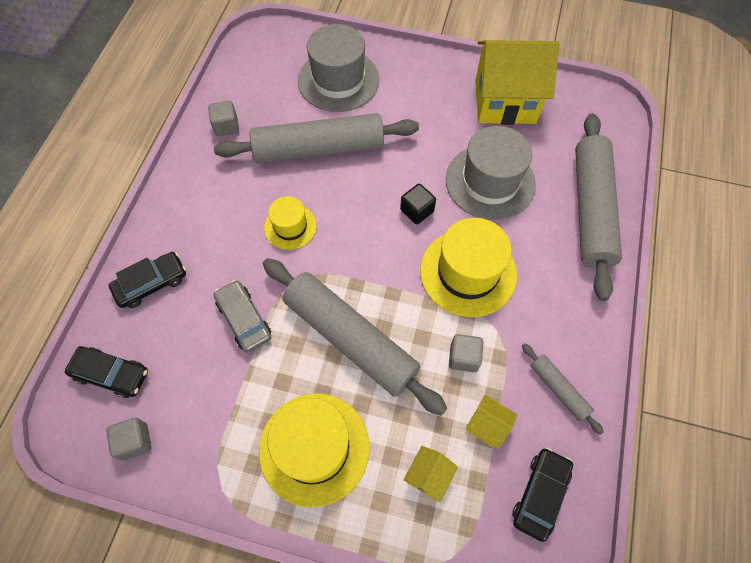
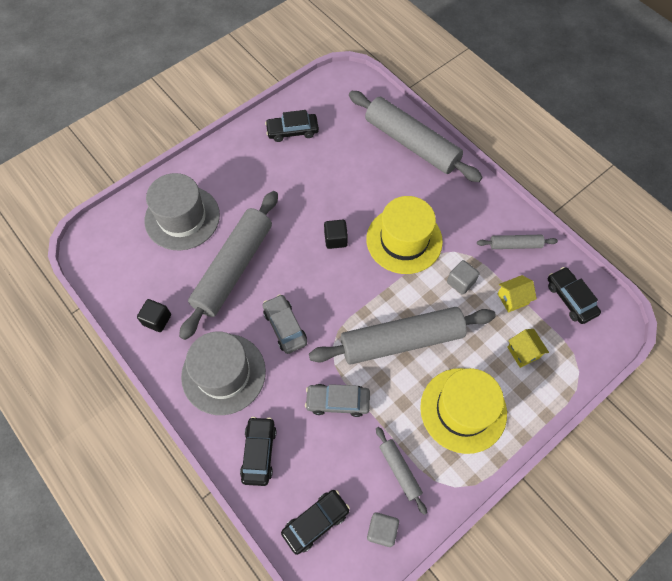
camera: 55 degrees left, 0 degrees up
(207, 422) = (400, 470): none -> grey rolling pin
(226, 126) = (157, 320): grey cube -> black cube
(290, 226) = (285, 327): yellow hat -> grey car
(490, 182) = (347, 182): grey hat -> grey hat (223, 373)
(505, 102) = (292, 131): yellow house -> black car

